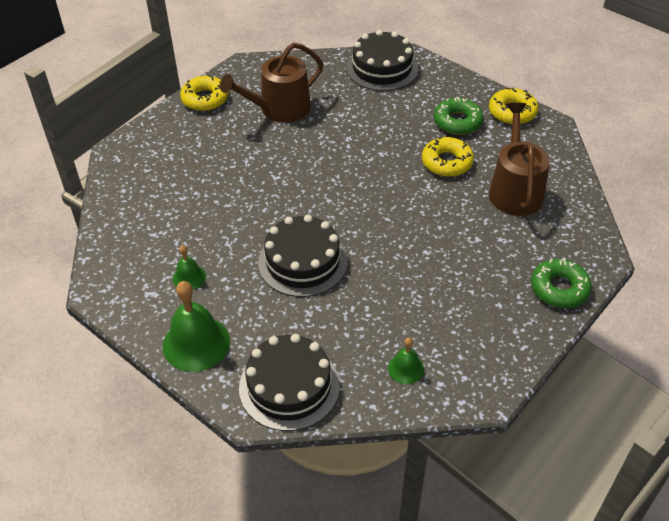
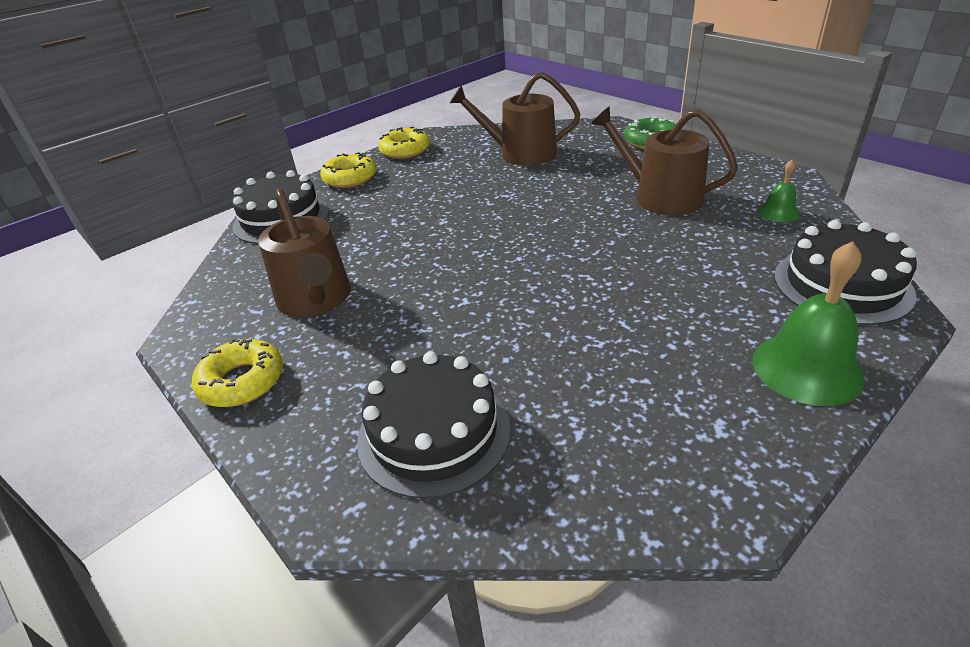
camera: 80 degrees left, 10 degrees down
(189, 277) = (675, 382): green bell -> none
(302, 262) = (631, 276): black cake -> black cake (434, 433)
(431, 287) = (660, 196): none -> brown watering can
(447, 162) = (471, 184): yellow donut -> yellow donut (350, 178)
(457, 122) = (407, 177): green donut -> none

